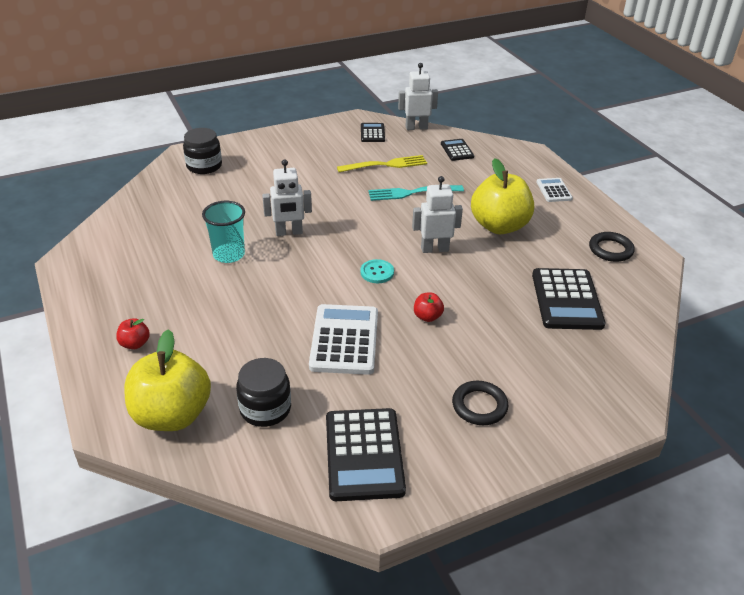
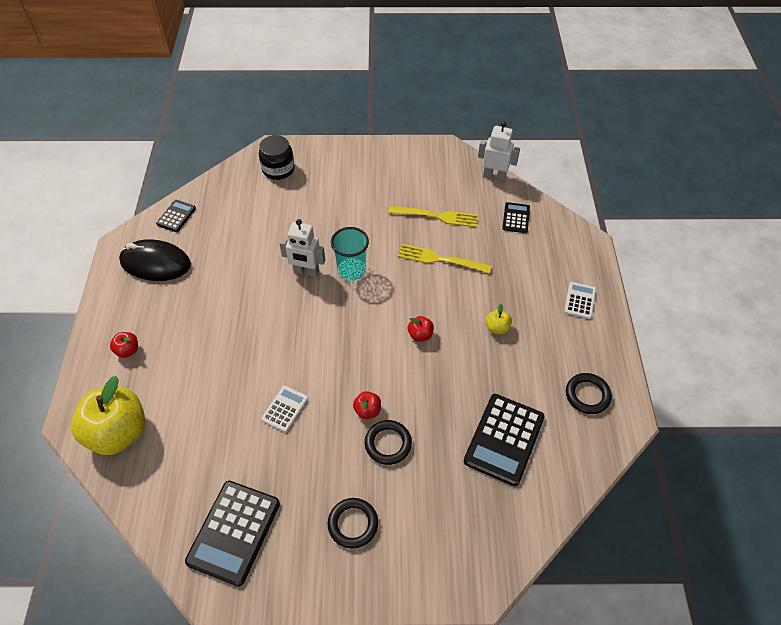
camera: 25 degrees right, 15 degrees up
(118, 266) = (155, 263): none -> black mouse
(229, 254) = (244, 280): turquoise cup -> turquoise cup (351, 270)
(265, 409) = (186, 455): black jar -> none
(344, 340) = (285, 409): white calculator -> white calculator, size x0.53
(372, 133) = (448, 171): black calculator -> black calculator (176, 216)
(377, 272) = (354, 344): turquoise button -> none
(412, 193) = (440, 259): turquoise fork -> yellow fork
(434, 249) = (420, 335): white robot -> red apple
(466, 335) = (388, 444): none -> black ring
(499, 226) = (497, 328): yellow apple -> yellow apple, size x0.42

